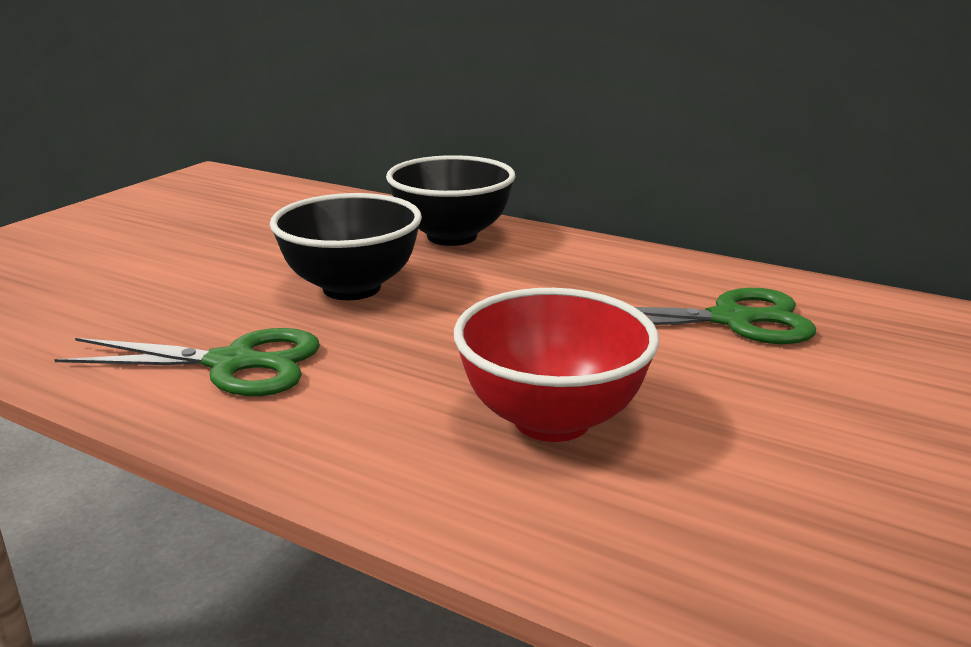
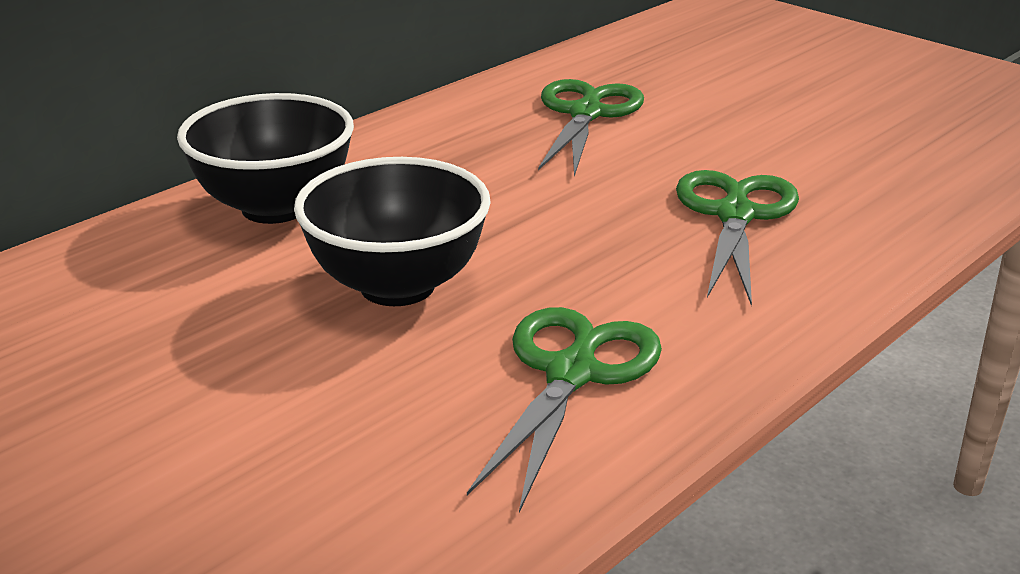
camera: 75 degrees left, 5 degrees up
(551, 420) = (735, 215): red bowl -> green scissors

